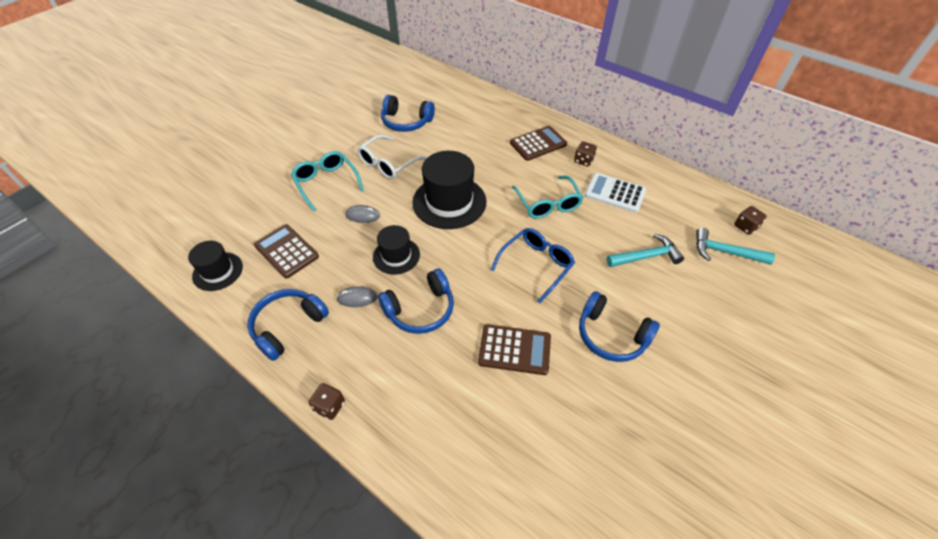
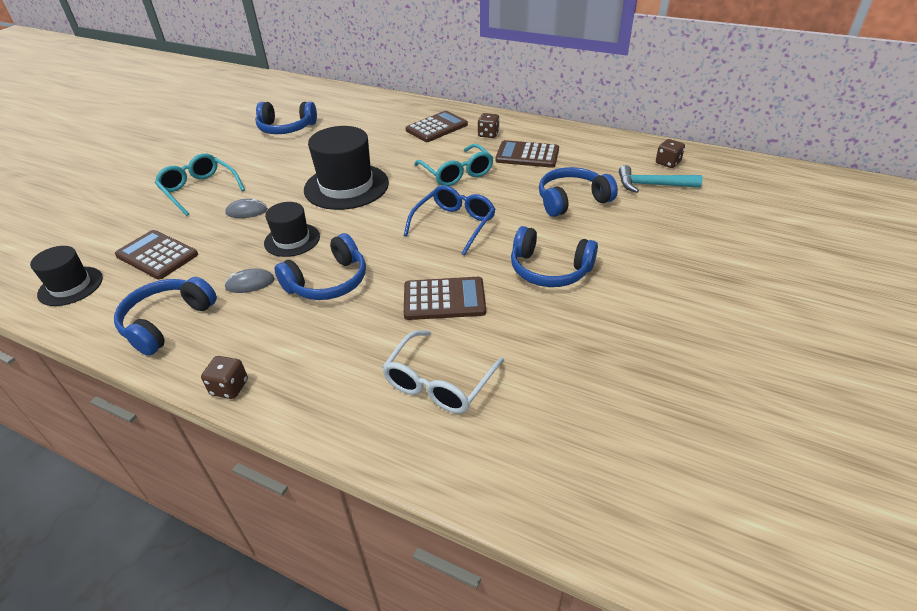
camera: 10 degrees left, 10 degrees down
(388, 164) = (270, 164): white glasses -> white glasses (439, 383)
(615, 193) = (527, 155): white calculator -> brown calculator
(646, 256) = (571, 200): turquoise hammer -> blue headphones

